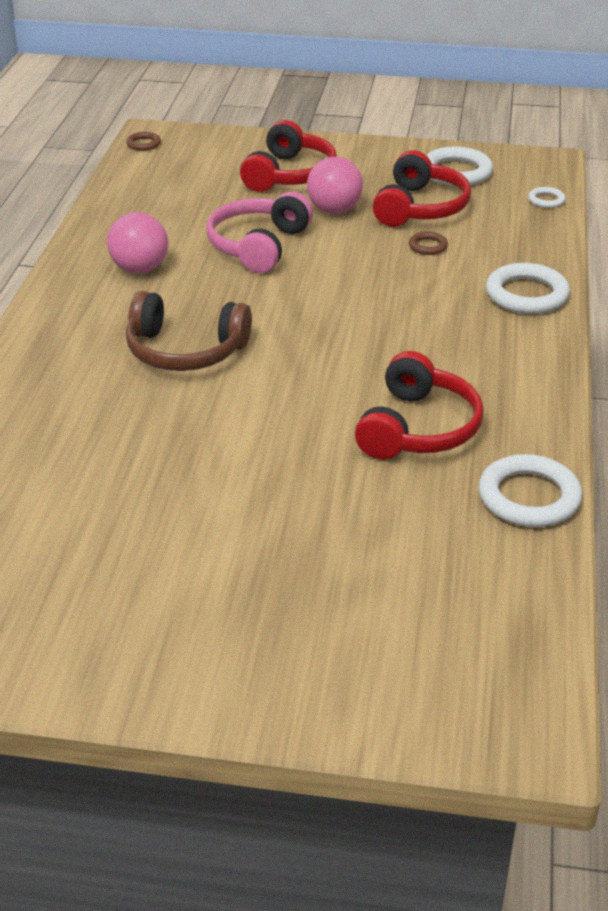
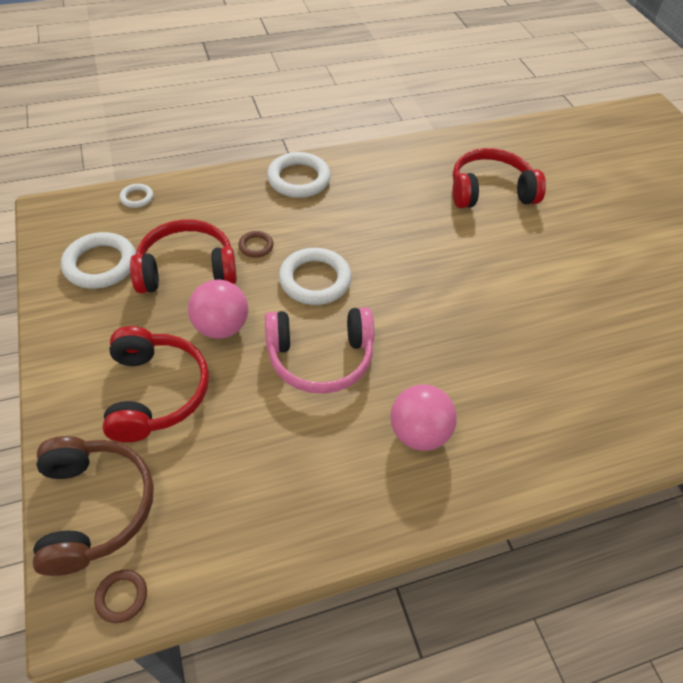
camera: 120 degrees left, 15 degrees up
(185, 351) = (509, 337): brown headphones -> brown headphones (95, 507)
(289, 175) = (156, 392): red headphones -> red headphones turned 90 degrees clockwise
(529, 497) = (509, 138): white ring -> white ring (315, 280)

